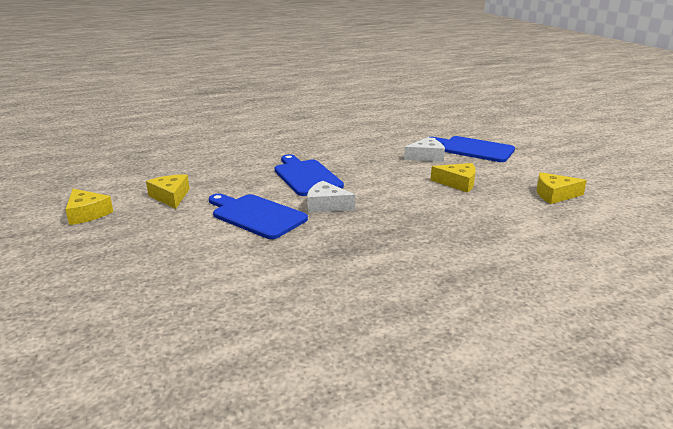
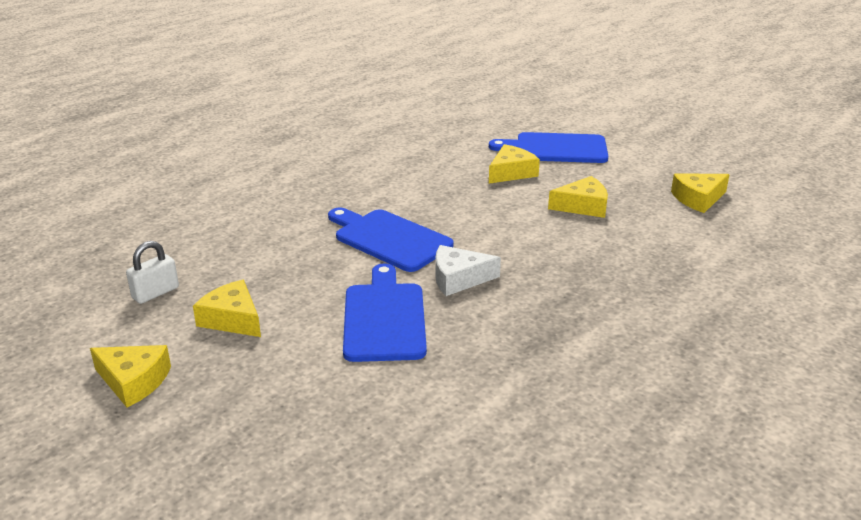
camera: 25 degrees left, 5 degrees up
(146, 176) = (155, 293): none -> white padlock
(256, 215) = (384, 318): blue cutting board -> blue cutting board turned 75 degrees clockwise
(426, 157) = (511, 172): white cheese -> yellow cheese

